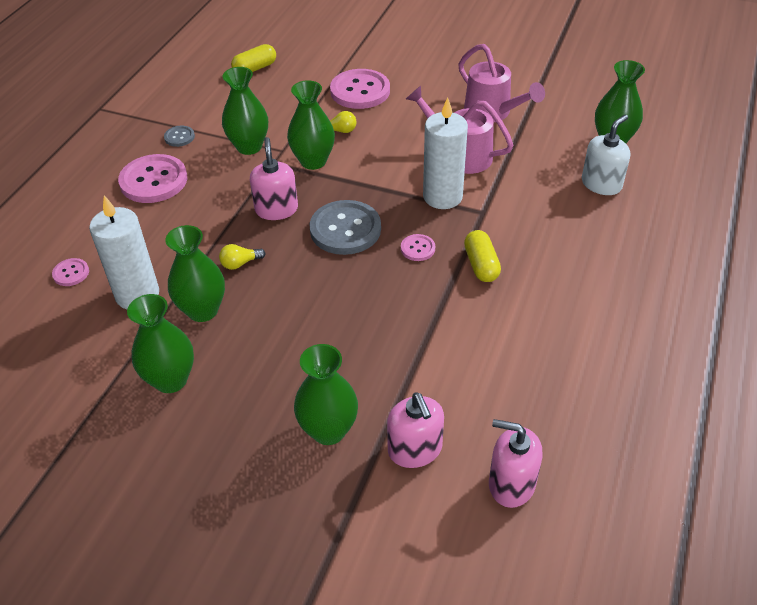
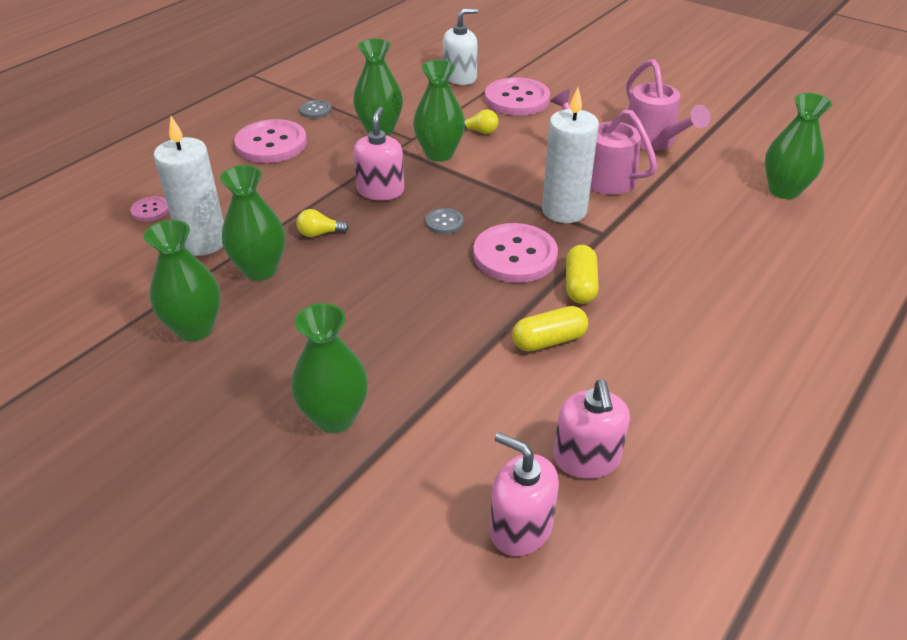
camera: 15 degrees right, 5 degrees down
(255, 68) = (418, 64): yellow capsule -> yellow capsule (549, 340)
(345, 229) = (444, 222): grey button -> grey button, size x0.48
(415, 449) = (422, 461): pink soap dispenser -> pink soap dispenser (586, 459)
(417, 248) = (515, 255): pink button -> pink button, size x2.11
(601, 184) = (754, 231): white soap dispenser -> white soap dispenser (460, 77)

